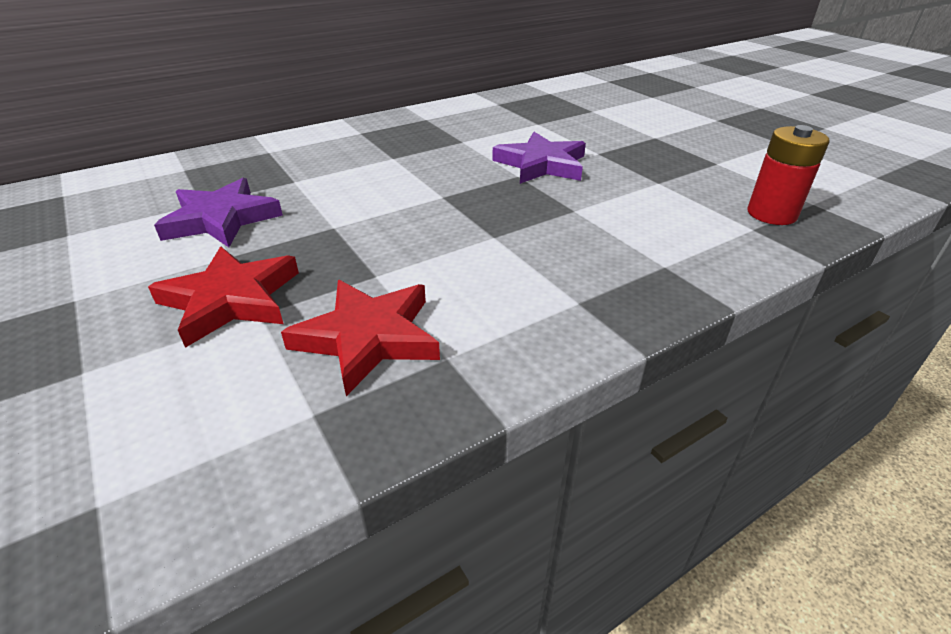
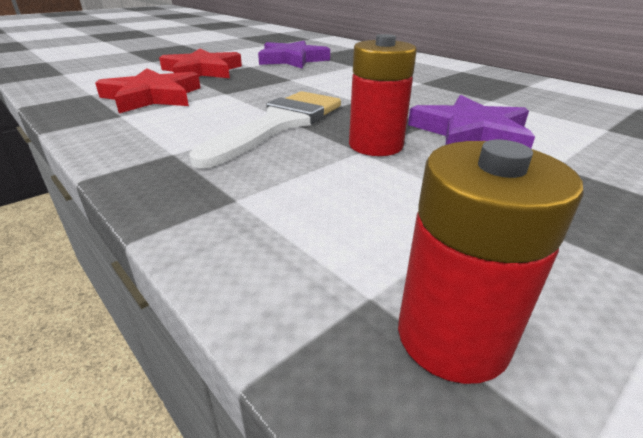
camera: 80 degrees right, 5 degrees down
(507, 241) = (279, 124): none -> white brush
(564, 202) = (375, 145): none -> red battery

